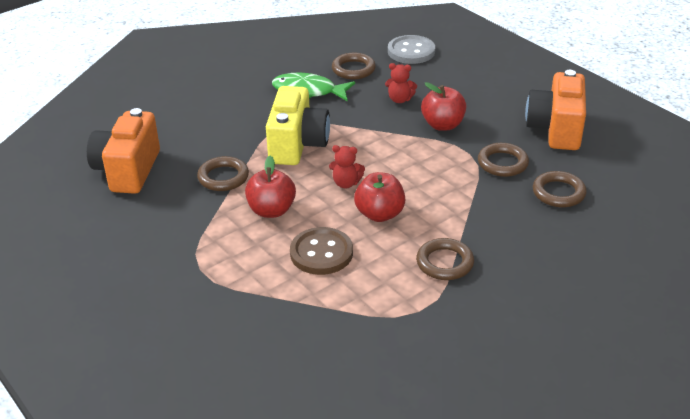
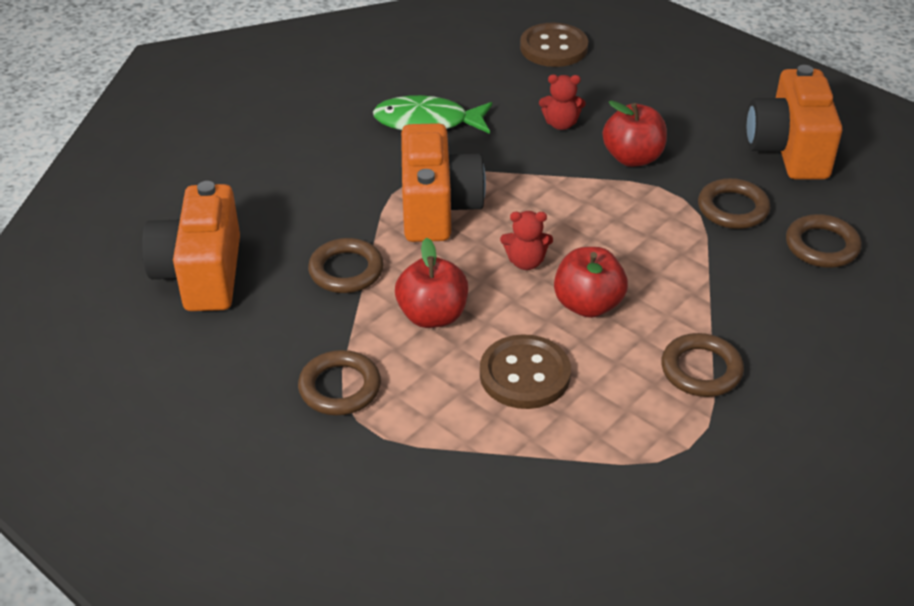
camera: 10 degrees left, 5 degrees up
(297, 145) = (437, 208): yellow camera -> orange camera
(353, 69) = (481, 82): brown ring -> brown ring (340, 387)
(411, 51) = (553, 48): grey button -> brown button

